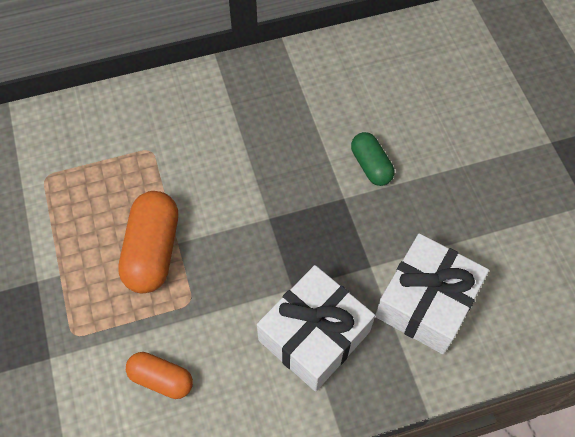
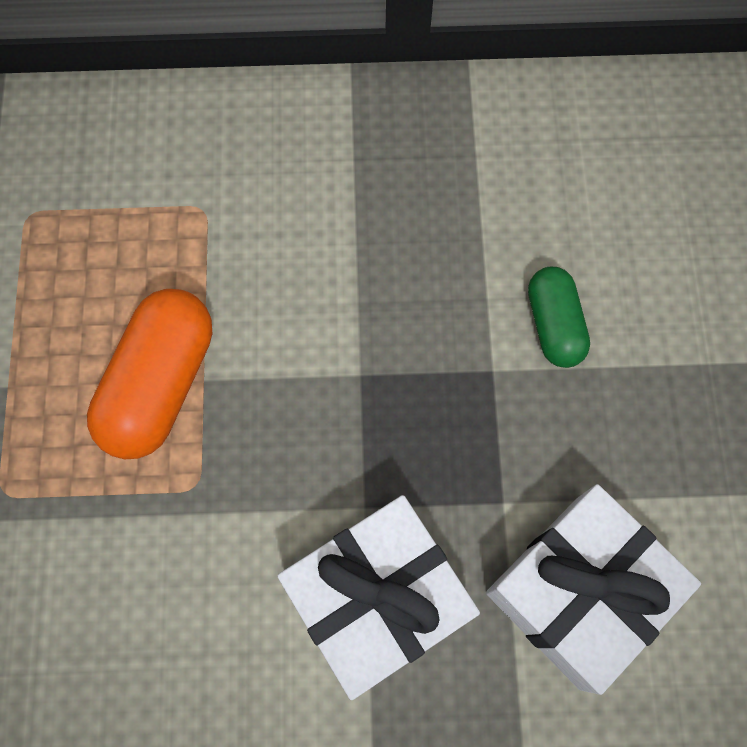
camera: 15 degrees right, 10 degrees up
(161, 379) = (116, 605): orange capsule -> none

